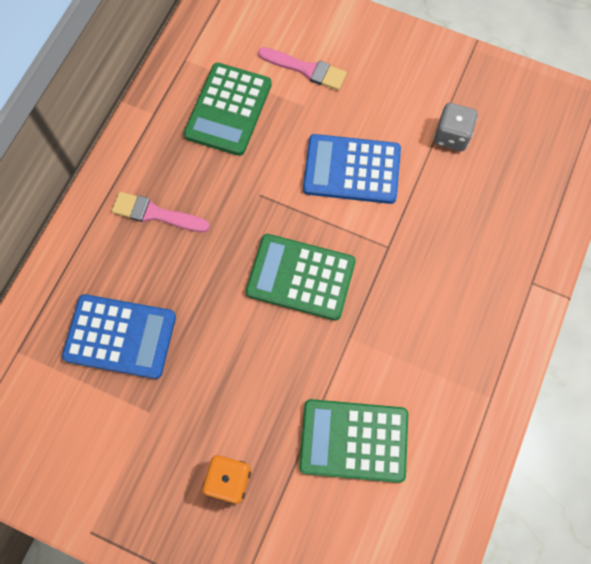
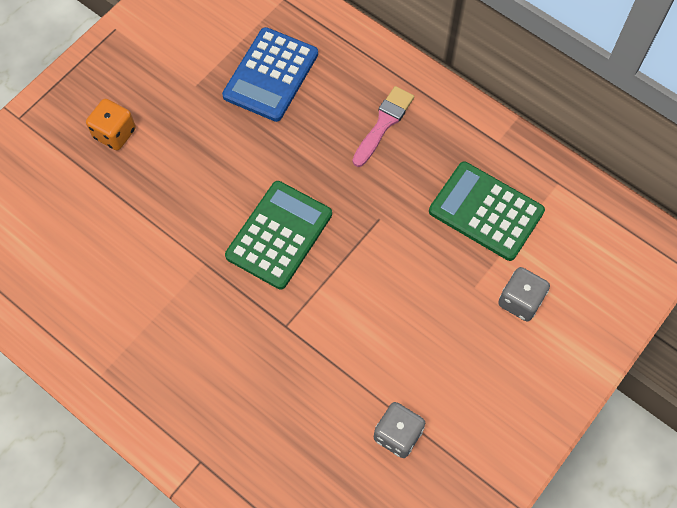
camera: 105 degrees right, 5 degrees down
(306, 69) = (520, 301): pink brush -> grey dice
(351, 170) = (383, 315): blue calculator -> none
(353, 441) = (108, 240): green calculator -> none

